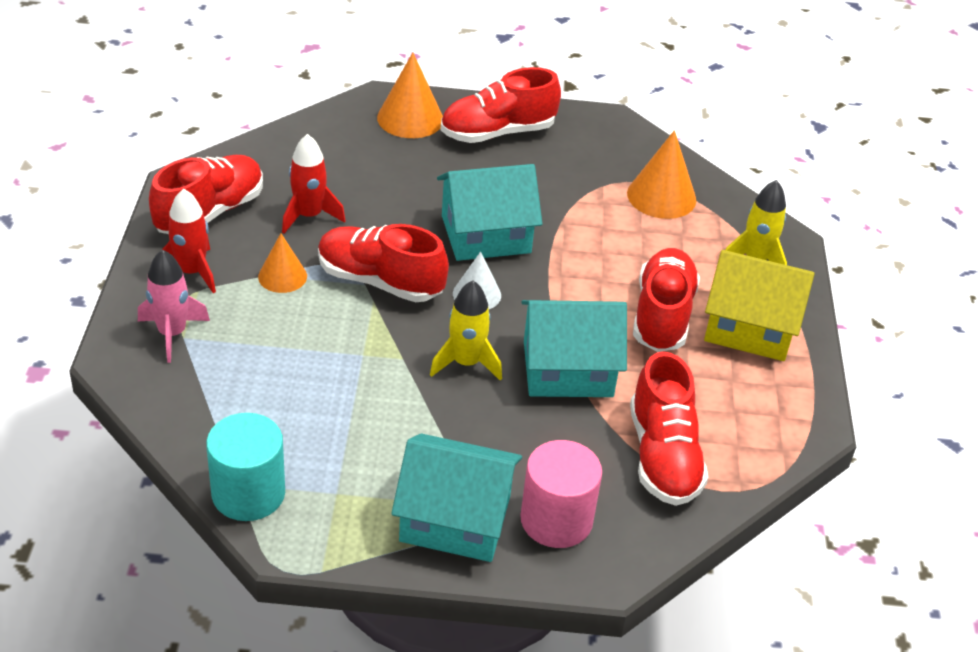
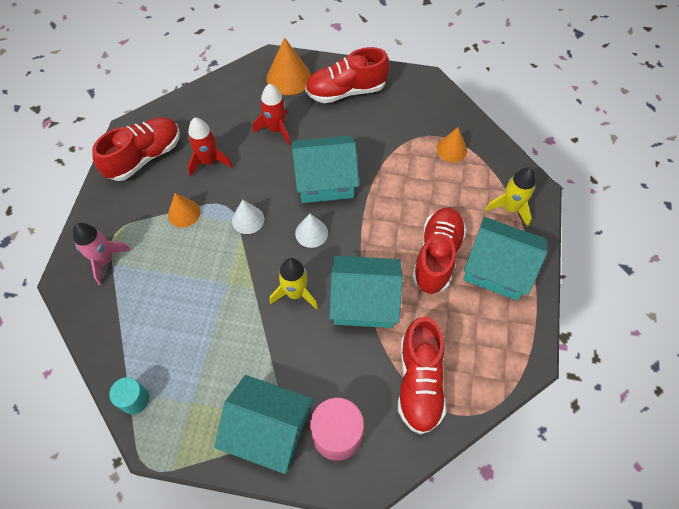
camera: 10 degrees right, 20 degrees up
(192, 272) = (125, 208): red rocket -> red rocket (276, 129)
(248, 493) = (134, 399): turquoise cylinder -> turquoise cylinder, size x0.60
(380, 281) = (248, 219): red shoe -> white cone
(661, 196) = (451, 149): orange cone -> orange cone, size x0.64
(750, 327) = (497, 269): yellow house -> turquoise house

